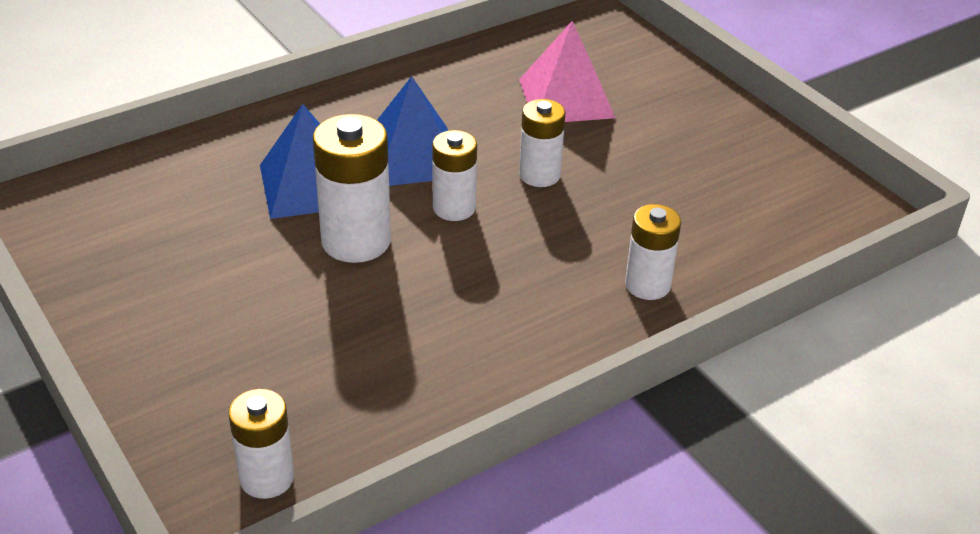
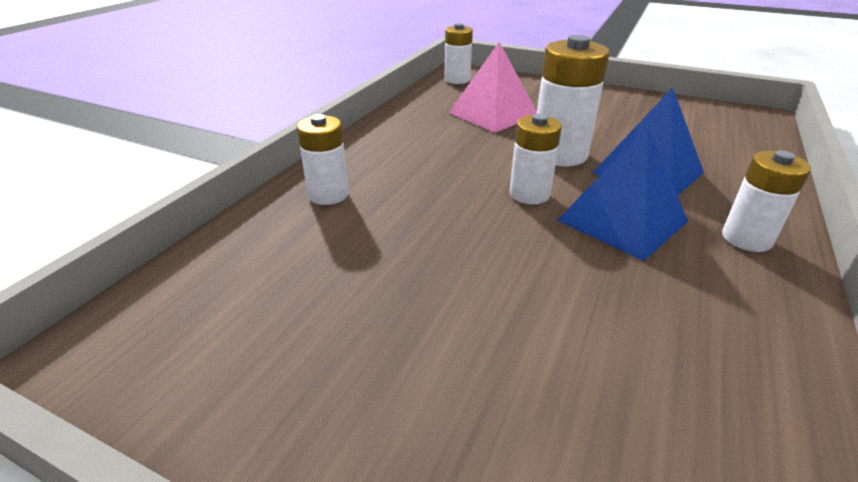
camera: 150 degrees right, 5 degrees down
(539, 175) = (497, 247): white battery -> white battery (746, 238)
(566, 98) = (586, 370): pink pyramid -> pink pyramid (493, 114)

